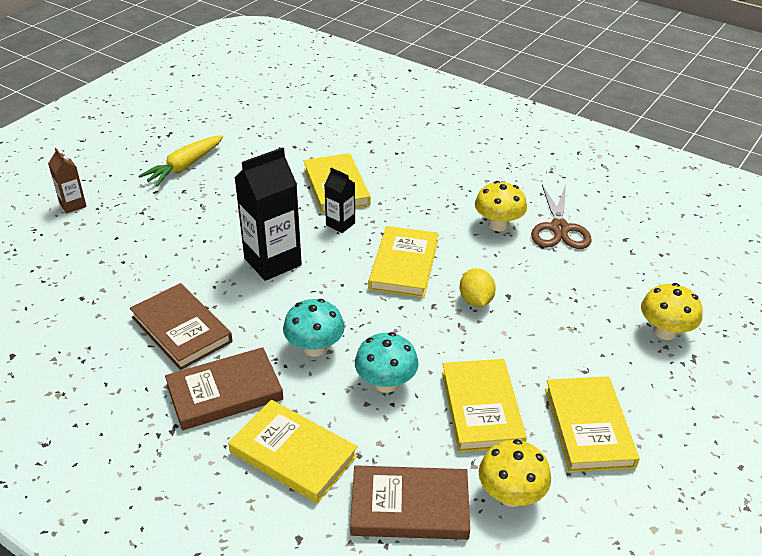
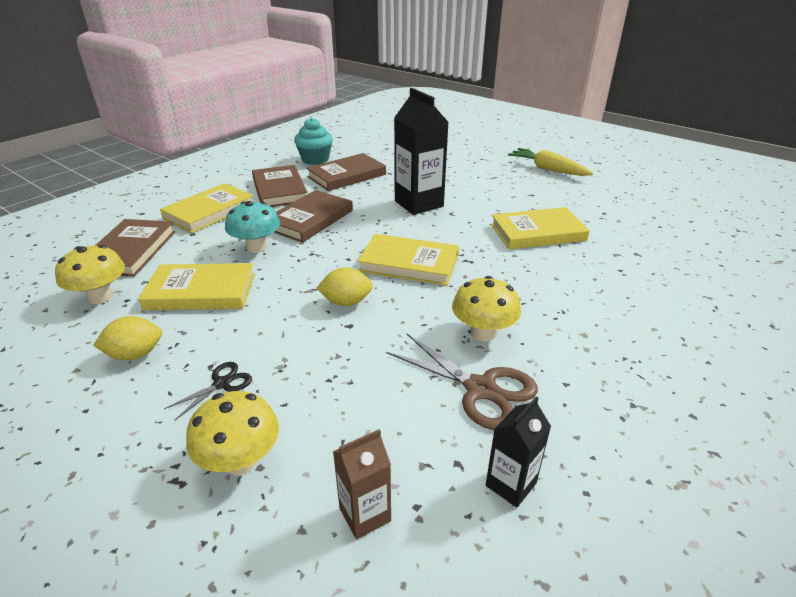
camera: 95 degrees right, 5 degrees down
(73, 205) = (487, 139): brown carton -> brown carton (365, 514)
(113, 370) = (315, 159): none -> turquoise cupcake
(314, 348) = (310, 219): turquoise mushroom -> brown book
(340, 224) = (474, 233): black carton -> black carton (510, 484)
(559, 228) = (480, 389): brown scissors -> brown scissors turned 150 degrees counterclockwise
(588, 427) = (135, 354): yellow book -> yellow lemon
(602, 358) = (221, 384): none -> black scissors

